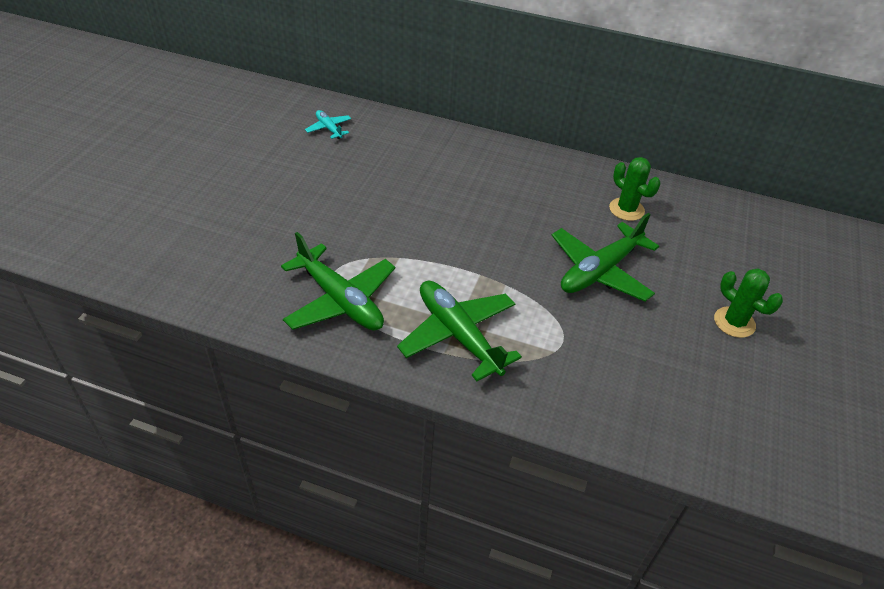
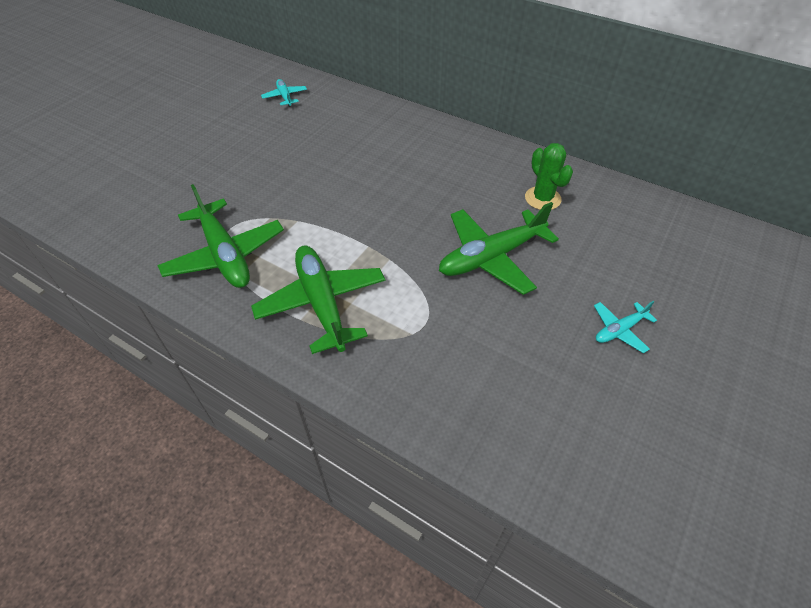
camera: 15 degrees right, 5 degrees up
(734, 322) = (619, 330): green cactus -> turquoise plane

